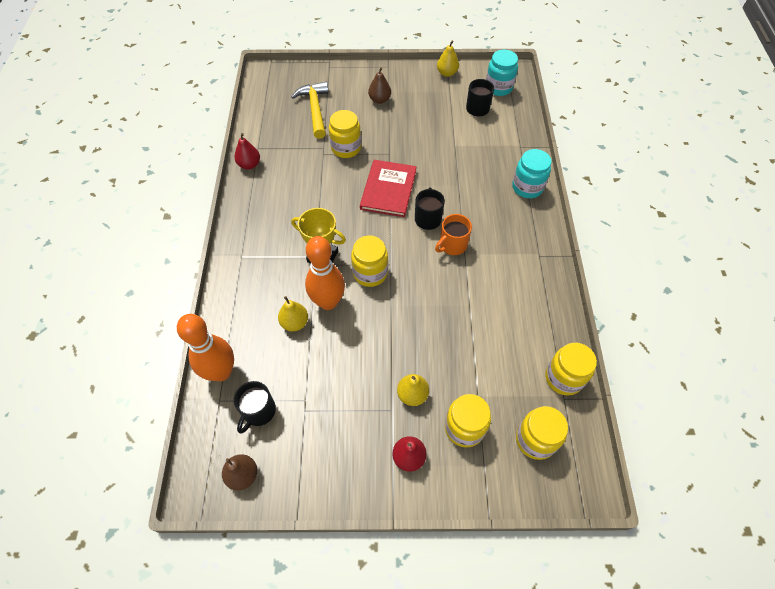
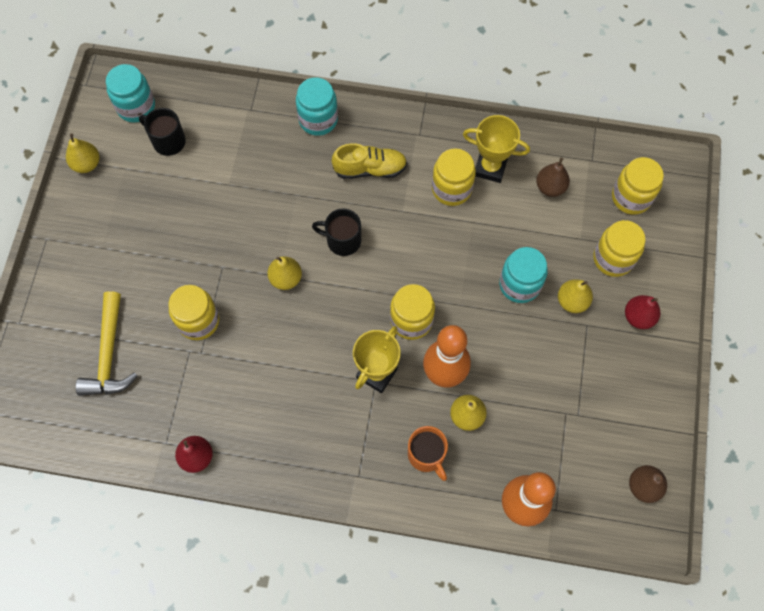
camera: 80 degrees left, 10 degrees up
(258, 411) = (574, 465): black mug -> none
(315, 109) = (109, 354): yellow hammer -> yellow hammer turned 90 degrees counterclockwise
(379, 100) = (115, 262): brown pear -> brown pear (550, 187)
(388, 190) = (286, 278): red book -> yellow pear
(419, 349) = (519, 284): none -> turquoise jar
(452, 245) = (388, 221): orange mug -> orange mug (426, 455)
(495, 226) = (370, 169): none -> yellow shoe
(526, 312) = (490, 167): none -> yellow trophy
(563, 378) = (570, 154): yellow jar -> yellow jar (451, 189)

